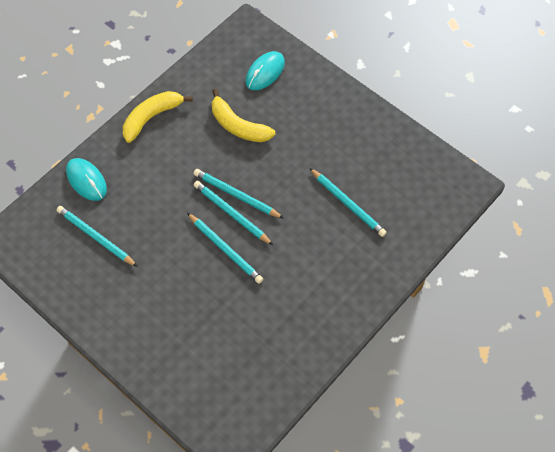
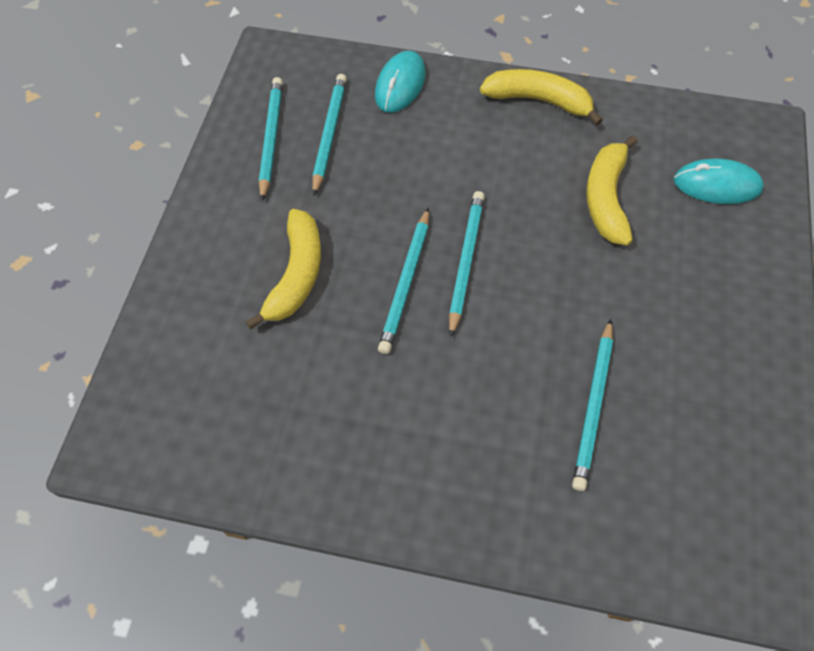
camera: 60 degrees right, 0 degrees up
(183, 302) = (296, 275): none -> yellow banana
(236, 195) = (498, 252): turquoise pencil -> turquoise pencil (271, 138)

